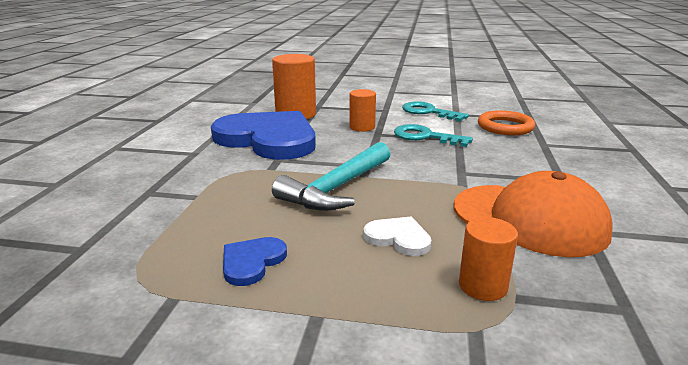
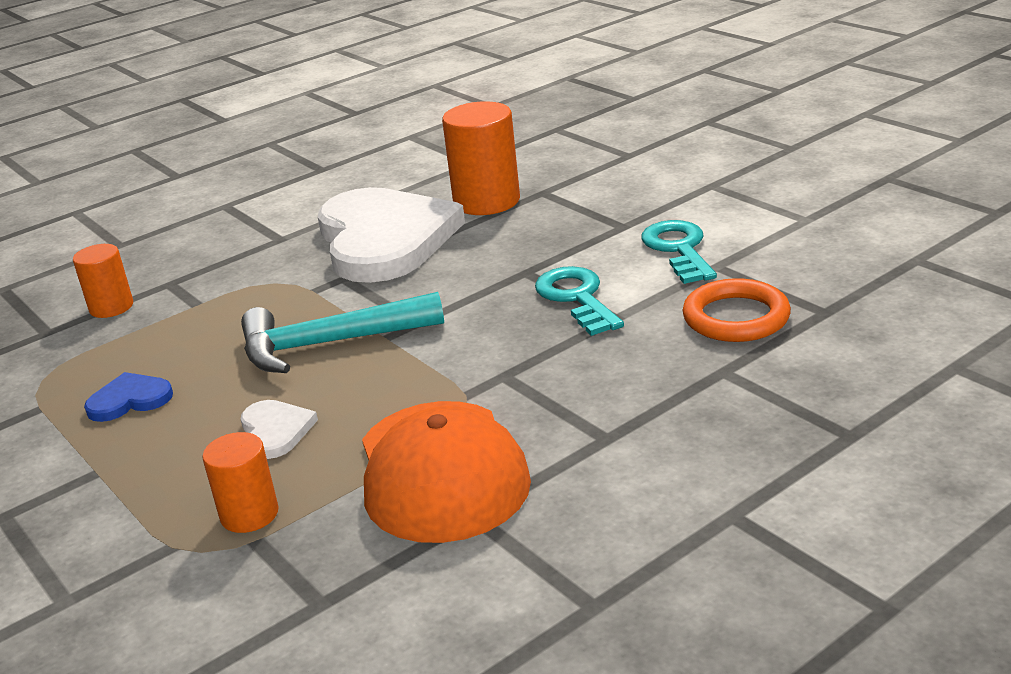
camera: 45 degrees right, 5 degrees up
(268, 139) = (384, 239): blue heart -> white heart
(362, 127) = (527, 253): orange cylinder -> orange cylinder (111, 307)

